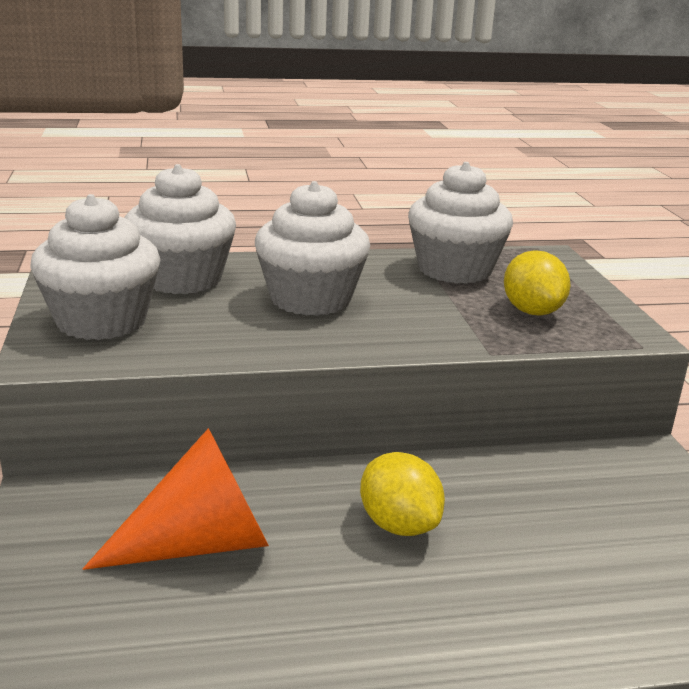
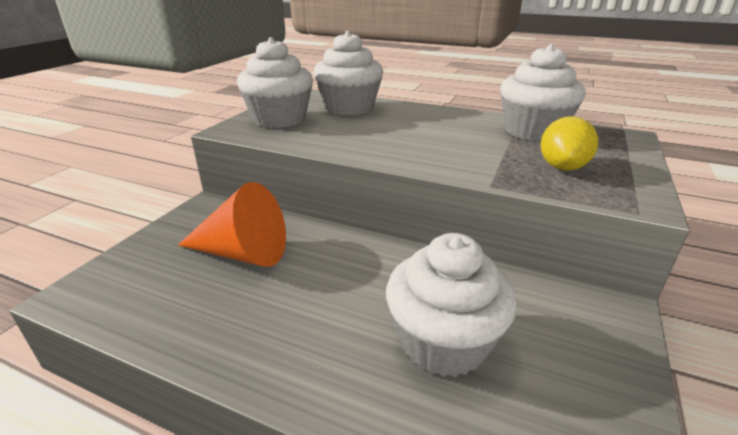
camera: 35 degrees right, 5 degrees up
(310, 299) = (408, 130): white cupcake -> white cupcake (443, 342)
(399, 525) = (362, 285): yellow lemon -> none

